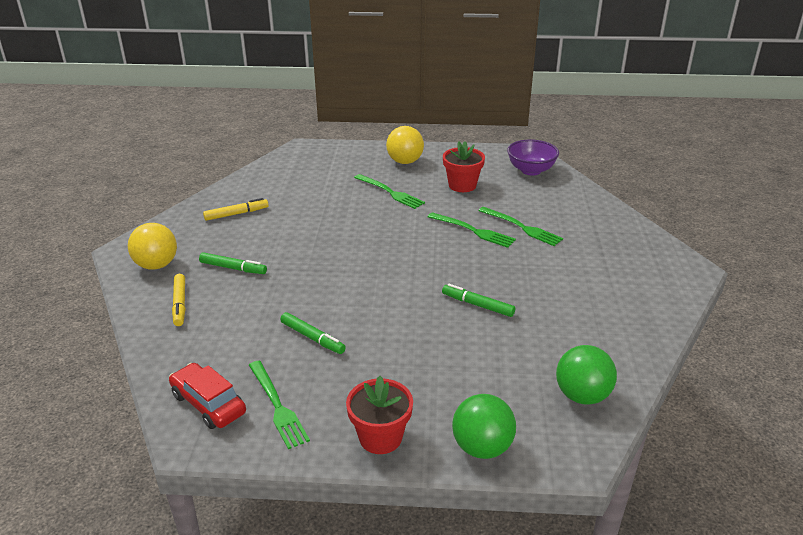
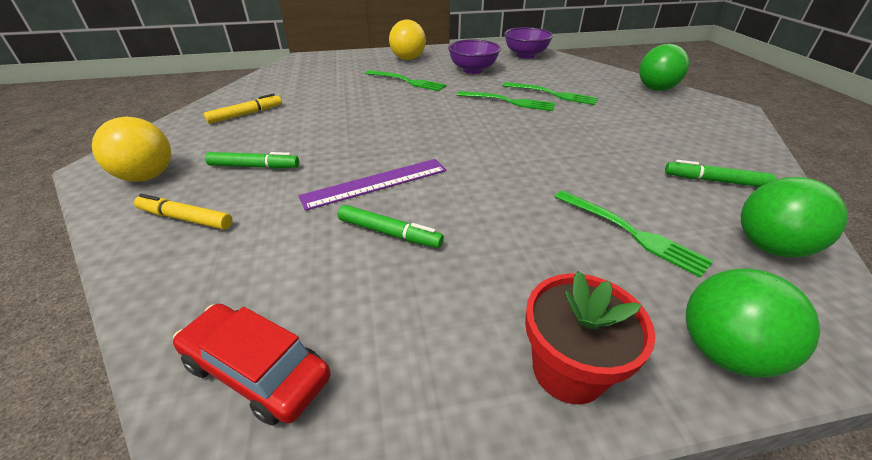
camera: 15 degrees left, 5 degrees up
(180, 304) = (185, 218): yellow marker -> yellow marker turned 135 degrees clockwise
(277, 406) = (378, 349): green fork -> green fork (631, 232)
(318, 297) = (375, 183): none -> purple ruler
(462, 185) = (472, 70): red flower pot -> purple bowl
(477, 305) = (565, 165): green marker -> green marker (715, 181)
(634, 234) = (655, 89): none -> green ball

